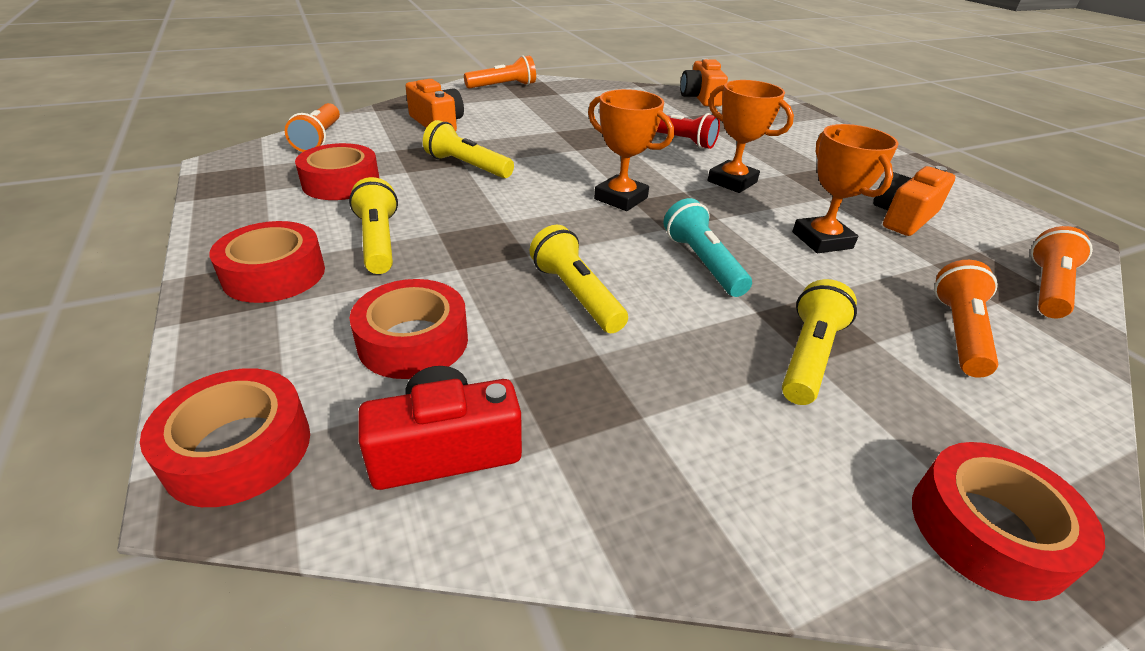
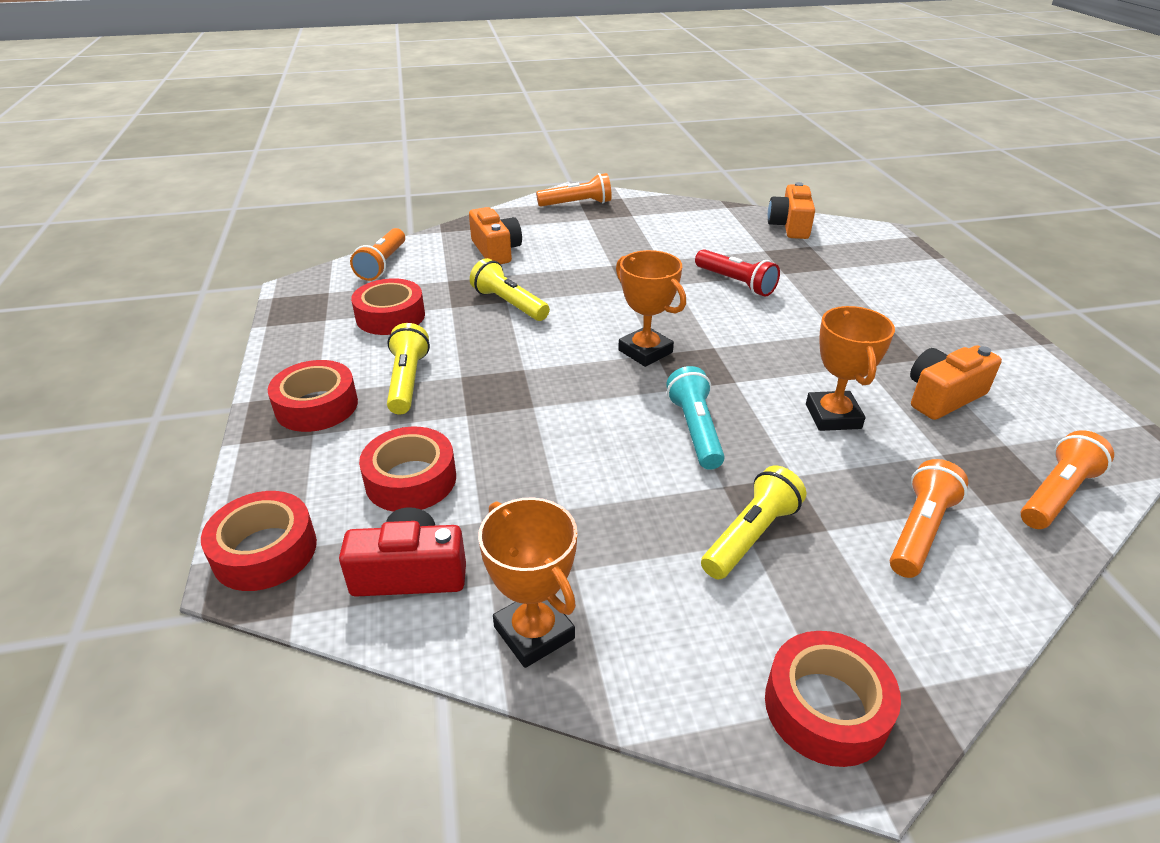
camera: 15 degrees right, 0 degrees up
(576, 295) = (561, 451): yellow flashlight -> none
(732, 182) = (771, 339): orange trophy -> orange trophy (534, 632)

